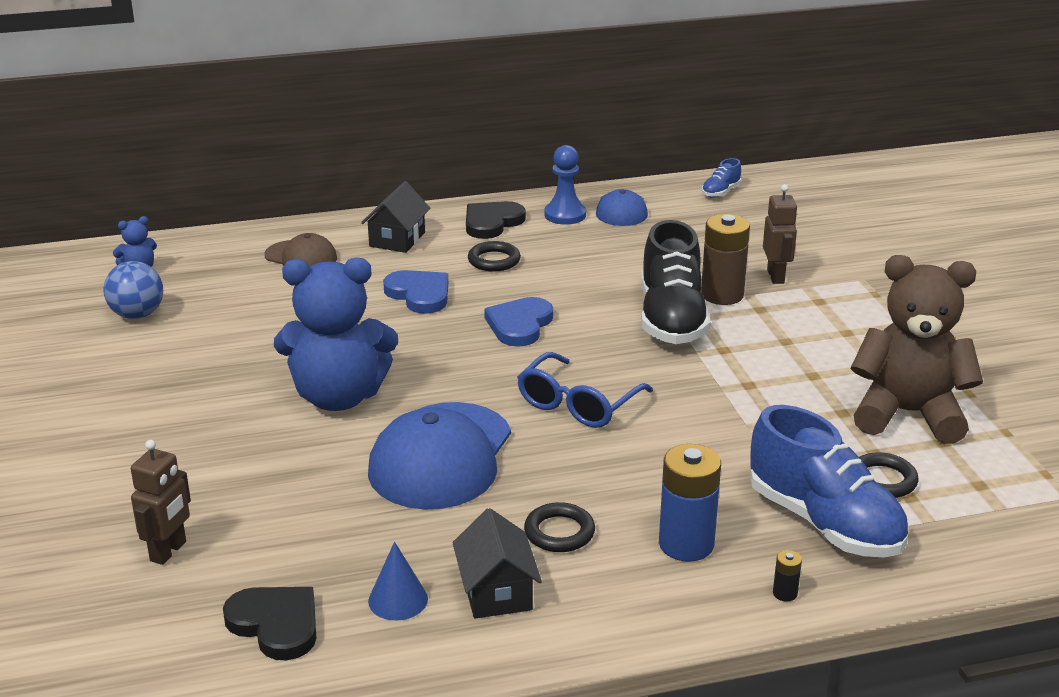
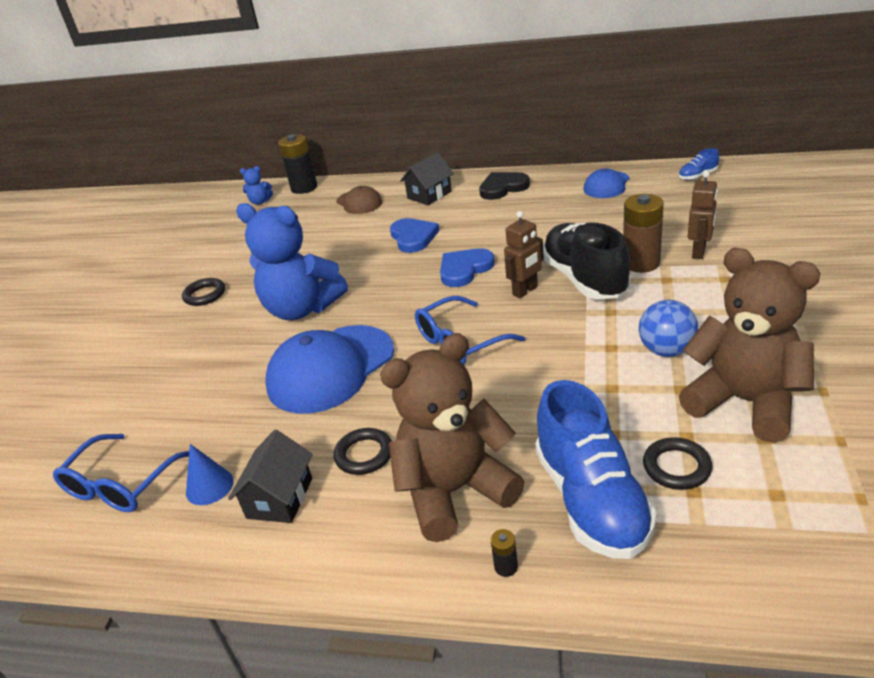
camera: 30 degrees right, 5 degrees up
(137, 315) = (234, 232): blue ball -> blue ball (666, 350)
(168, 551) = (110, 409): brown robot -> brown robot (525, 291)
(194, 244) = (304, 188): none -> black battery
(276, 624) = (120, 485): black heart -> blue glasses
(494, 260) = (483, 217): black ring -> black ring (205, 295)
(565, 215) = (560, 186): blue pawn -> none
(671, 319) = (584, 279): black shoe -> black shoe turned 135 degrees clockwise
(686, 544) = (454, 491): blue battery -> brown teddy bear

